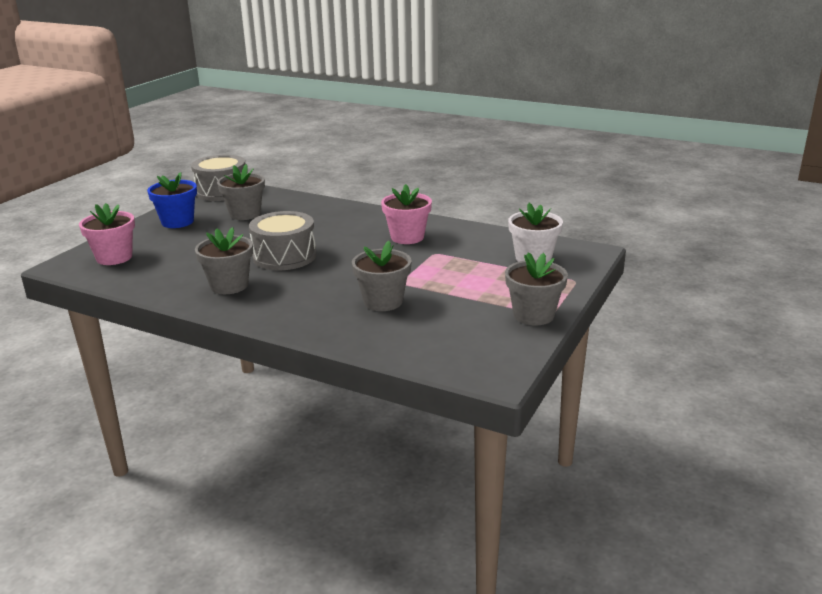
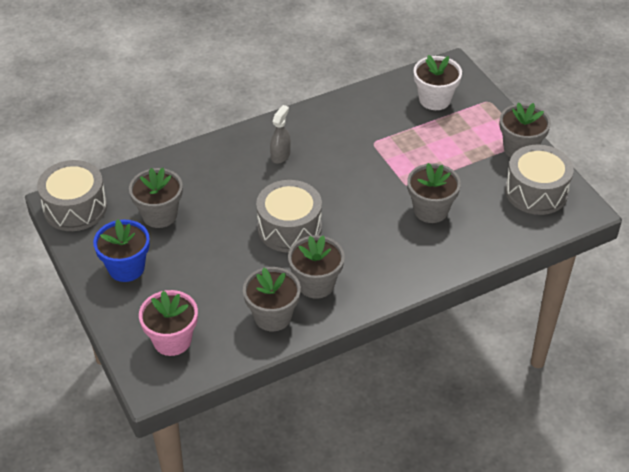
camera: 55 degrees left, 20 degrees up
(173, 282) = (272, 316): none -> grey flower pot
(365, 228) = (280, 155): none -> grey spray bottle
(407, 237) = (326, 142): pink flower pot -> none
(484, 342) = (536, 192): none -> grey drum

